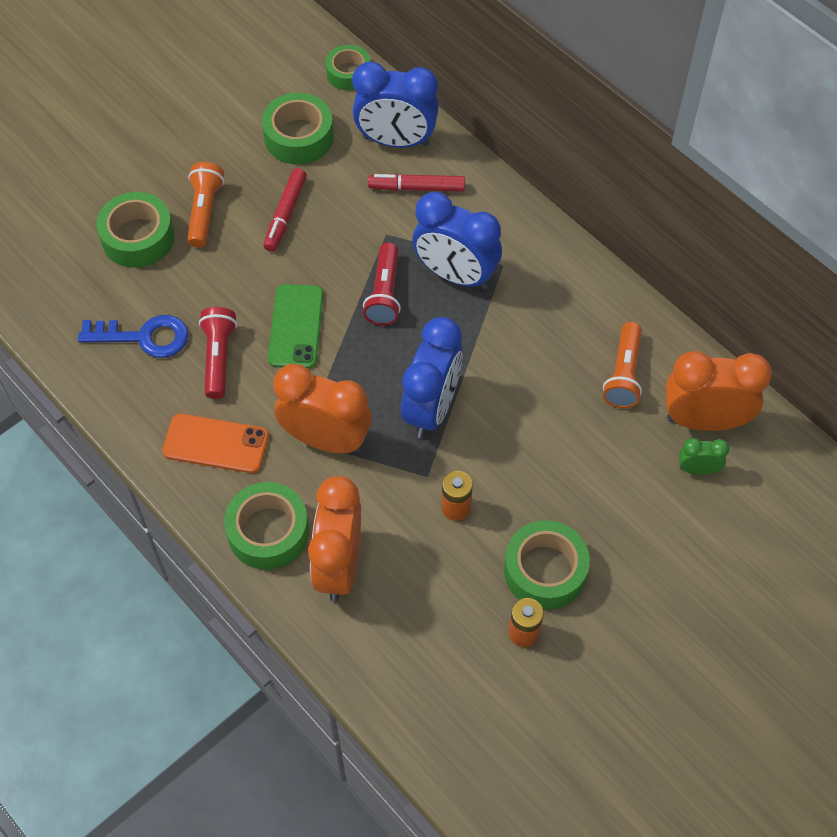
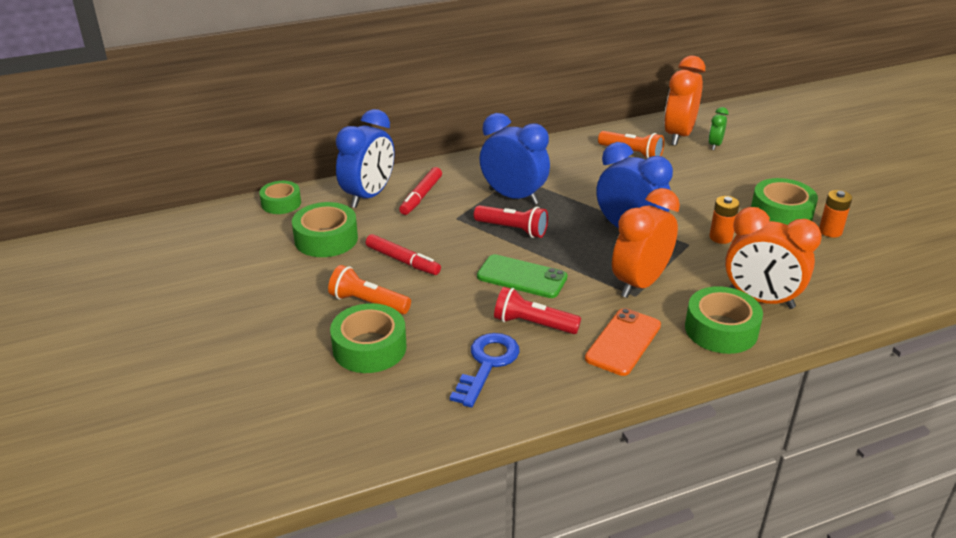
camera: 70 degrees left, 25 degrees down
(455, 275) = (513, 197): blue clock -> blue clock turned 105 degrees counterclockwise

